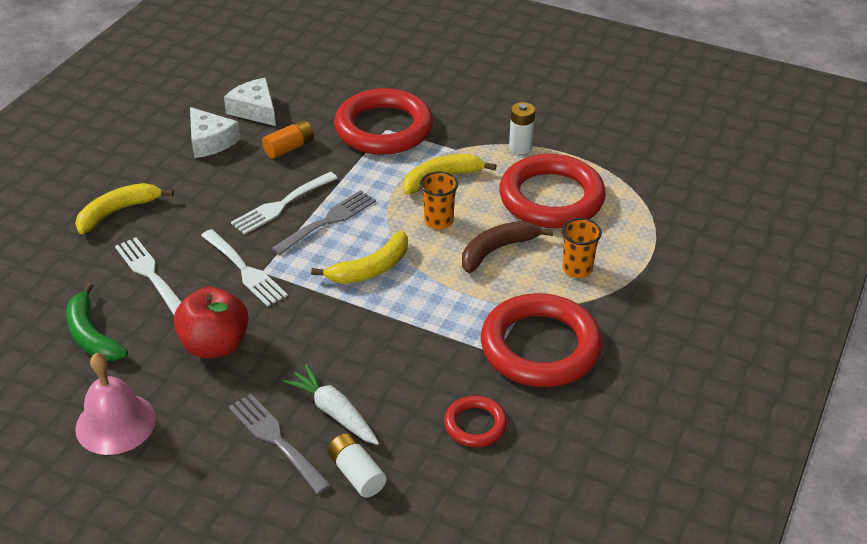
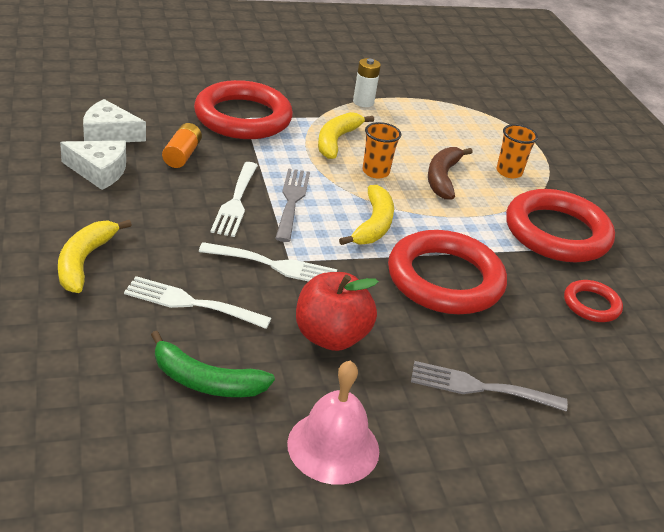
camera: 45 degrees left, 5 degrees down
(334, 412) = (492, 344): white carrot -> none
(356, 474) = (568, 381): white battery -> none
(551, 198) = (430, 130): red ring -> red ring (445, 279)

